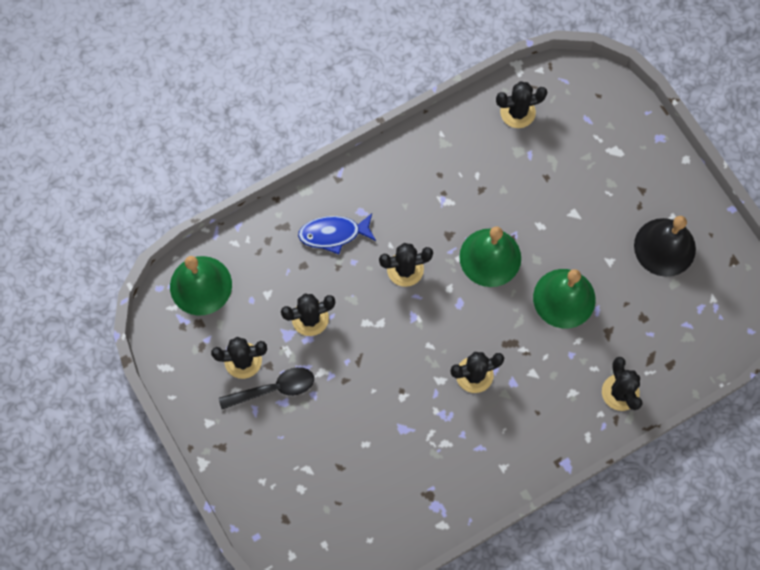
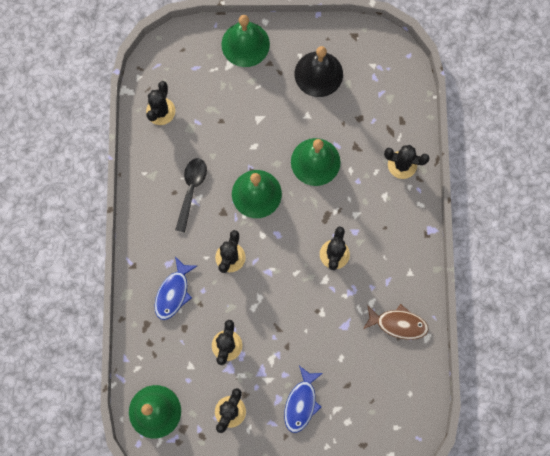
camera: 60 degrees left, 5 degrees up
(274, 389) = (264, 400): black spoon -> black spoon (191, 190)
(293, 429) = (301, 403): none -> blue fish
(439, 485) = (398, 324): none -> brown fish
(647, 154) = (245, 44): none -> green bell

